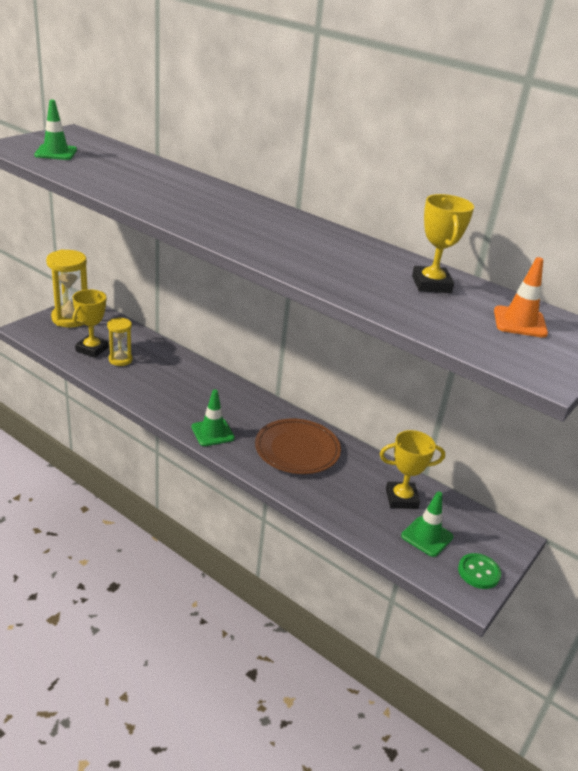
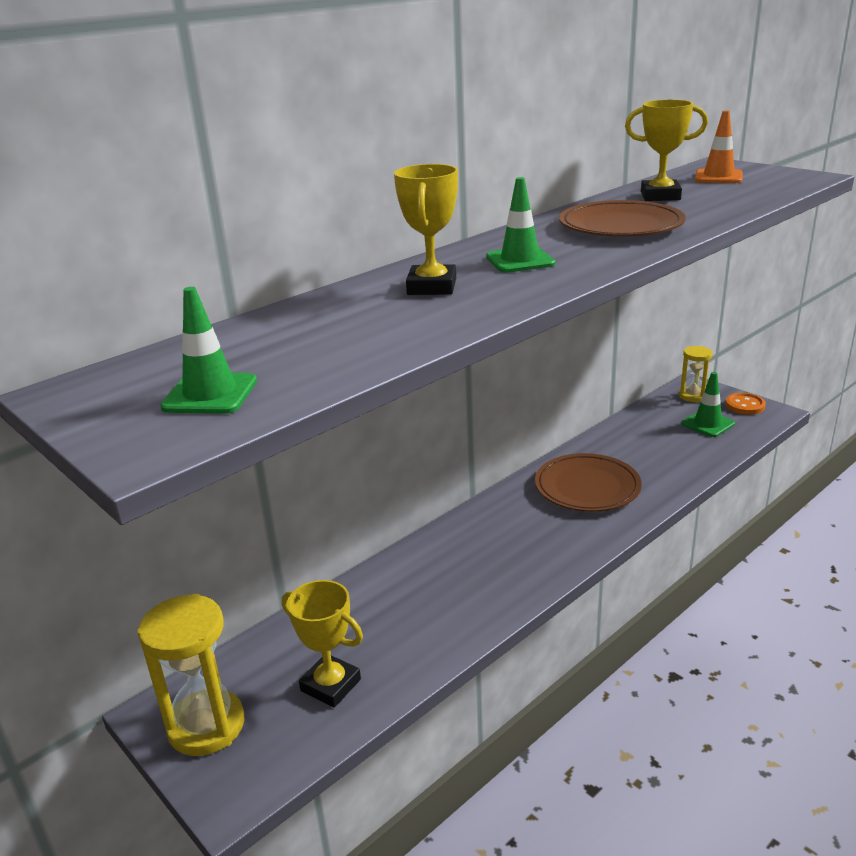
camera: 75 degrees left, 5 degrees down
(120, 360) = (370, 646): yellow hourglass -> yellow hourglass (693, 396)
(212, 432) = (563, 550): green traffic cone -> green traffic cone (520, 260)
(329, 258) = (620, 226): none -> brown plate
(401, 498) = (655, 431): yellow trophy -> yellow trophy (431, 287)
(478, 572) = (745, 405): green button -> orange button

